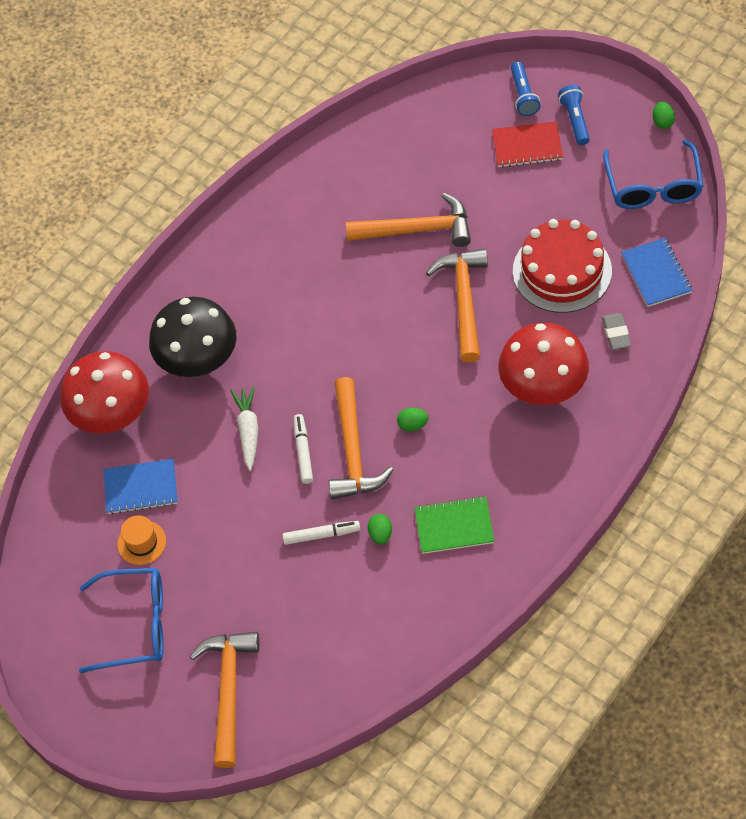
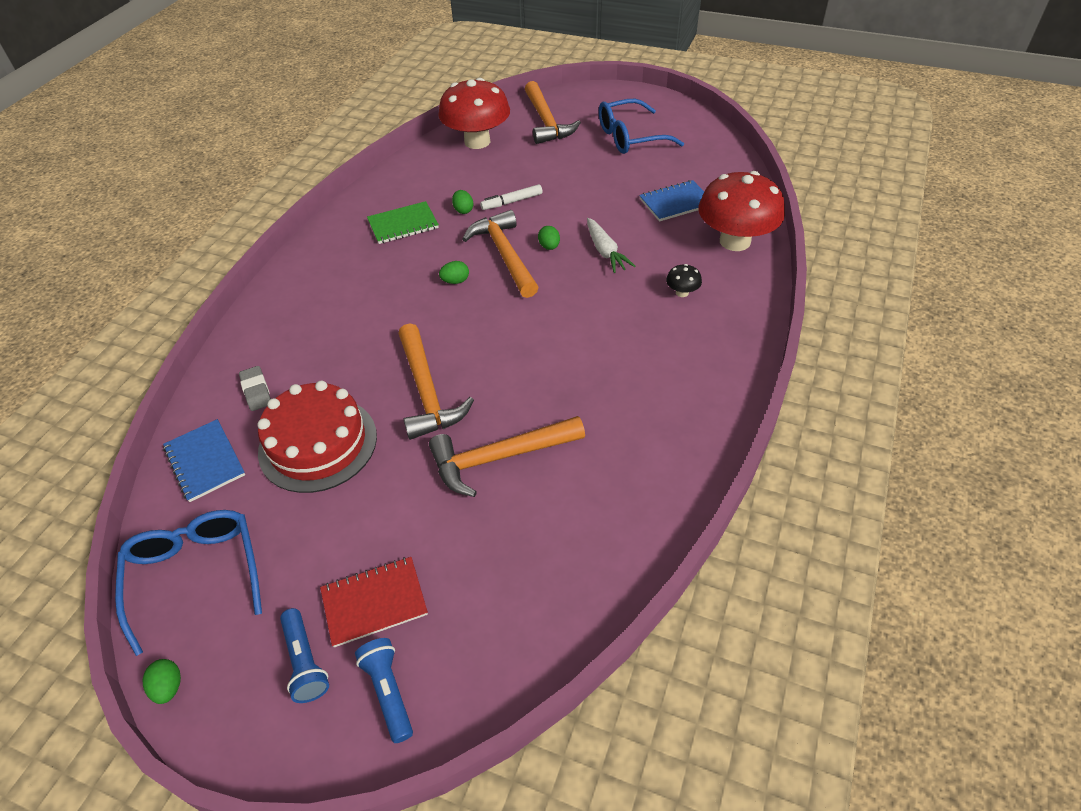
camera: 160 degrees right, 10 degrees down
(142, 542) = (654, 174): orange hat -> none
(198, 360) = (682, 292): black mushroom -> black mushroom, size x0.40
(303, 451) = (549, 247): white marker -> green egg
(543, 386) = (333, 331): red mushroom -> red mushroom (477, 141)

